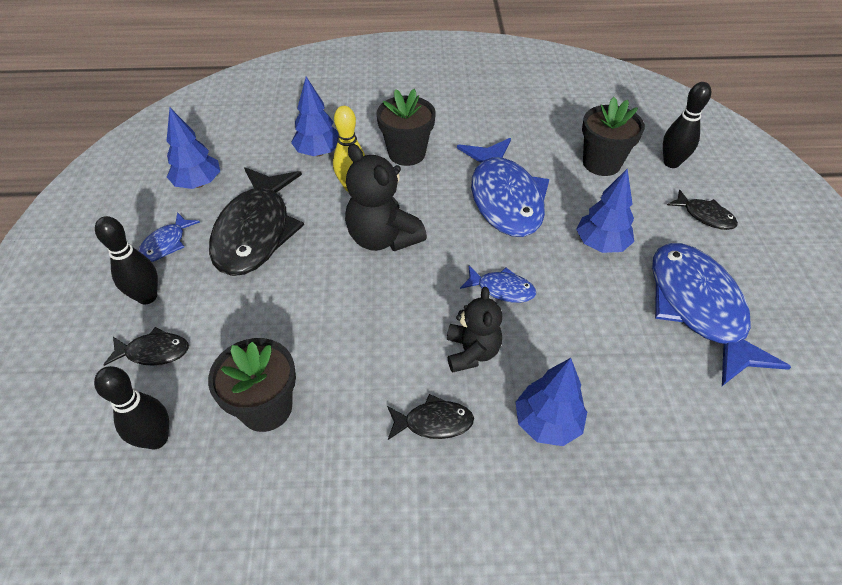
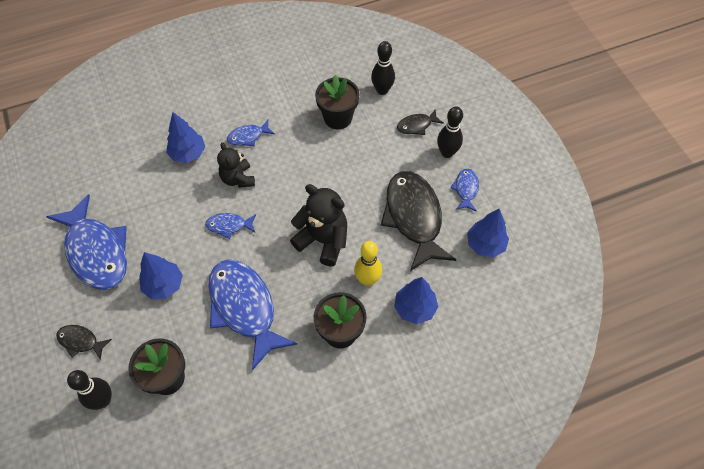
camera: 160 degrees right, 10 degrees up
(433, 422) = (248, 136): black fish -> blue fish

